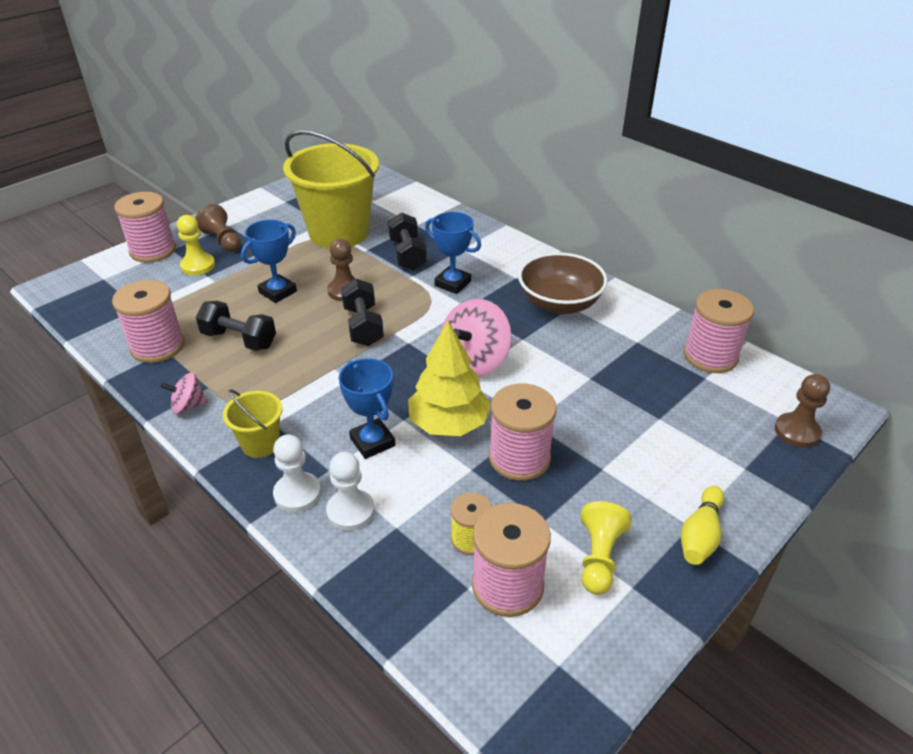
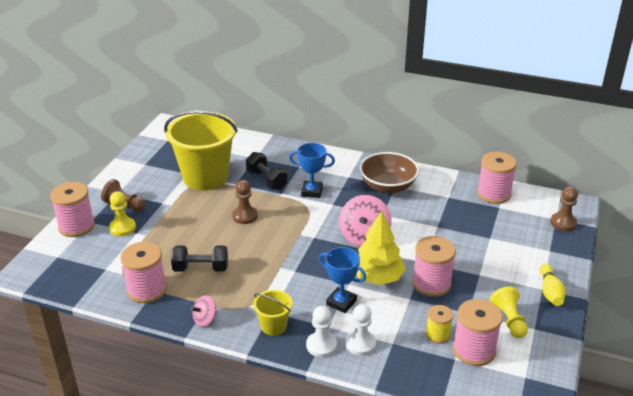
camera: 25 degrees left, 5 degrees down
(278, 292) = (198, 230): blue trophy -> none
(363, 326) = (277, 235): black dumbbell -> none

